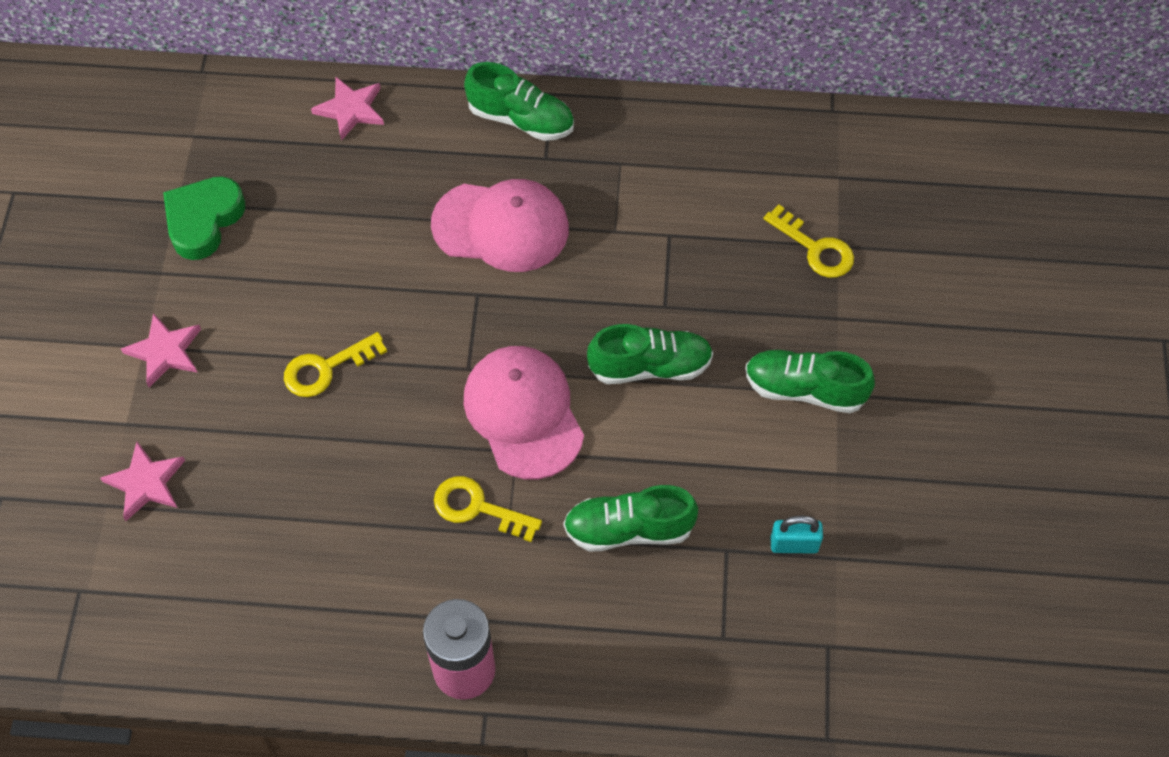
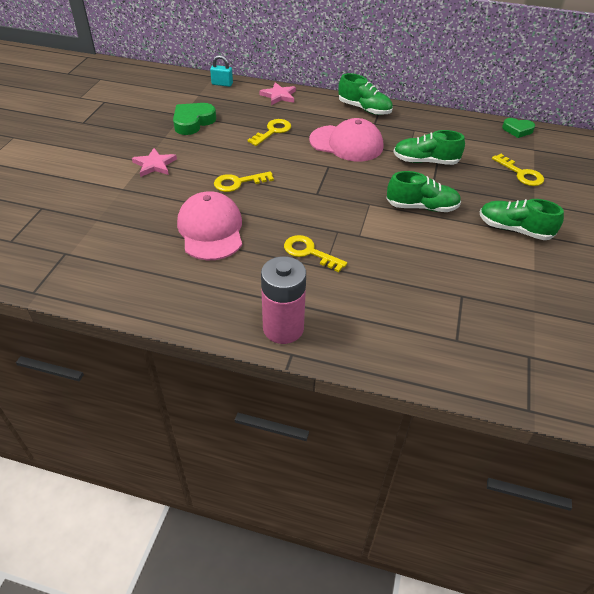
camera: 10 degrees right, 15 degrees down
(146, 483) = (123, 213): pink star -> none
(359, 218) = (273, 131): none -> yellow key
(523, 413) = (345, 216): pink cap -> pink cap (211, 230)
(629, 529) = (400, 276): green shoe -> green shoe (425, 161)
(794, 544) = (506, 299): turquoise padlock -> turquoise padlock (222, 84)
(808, 128) = (517, 130): none -> green heart

